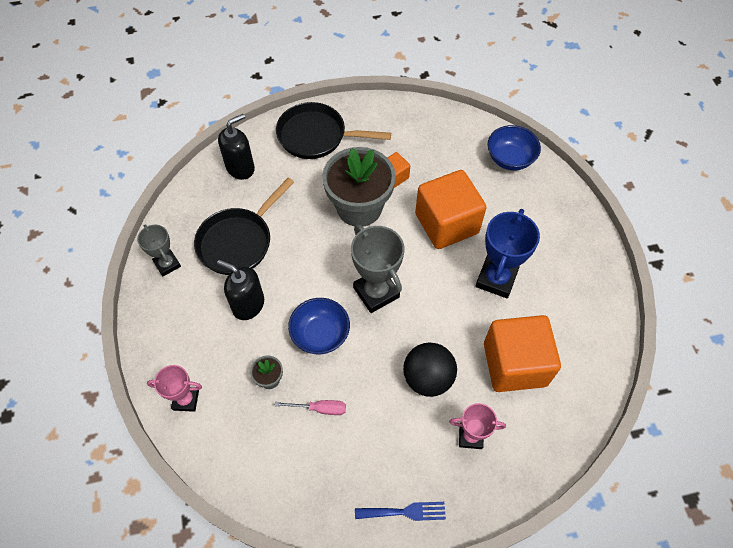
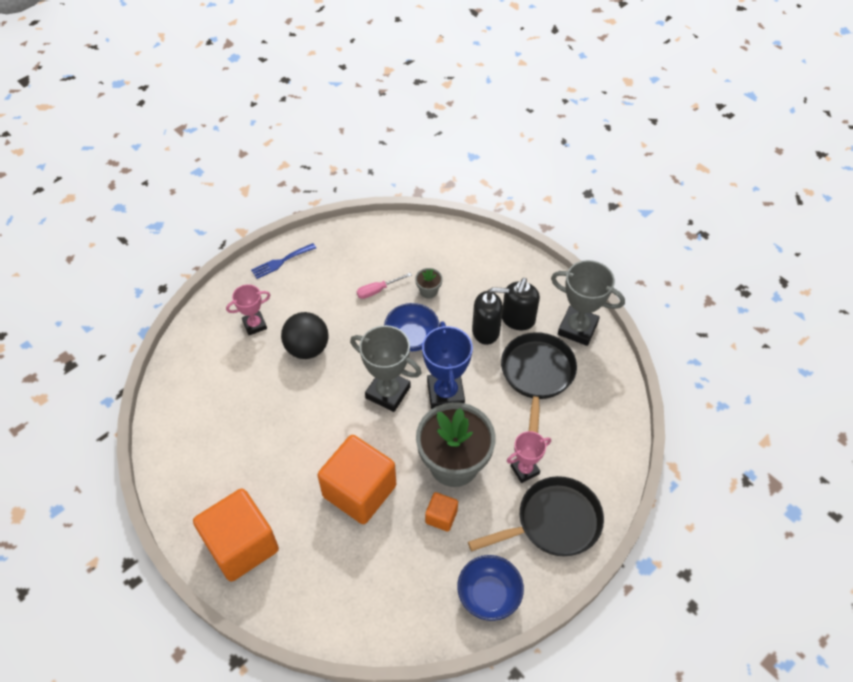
camera: 150 degrees right, 5 degrees down
(167, 264) = (577, 328): grey trophy -> grey trophy, size x1.64
(186, 400) = (477, 252): pink trophy -> pink trophy (524, 470)
(240, 168) = (597, 445): black soap dispenser -> black soap dispenser (518, 320)
(496, 279) = (286, 458): blue trophy -> blue trophy (445, 393)
(510, 159) = (328, 609): blue bowl -> blue bowl (488, 595)
(514, 364) = (240, 392): orange cube -> orange cube (241, 545)

